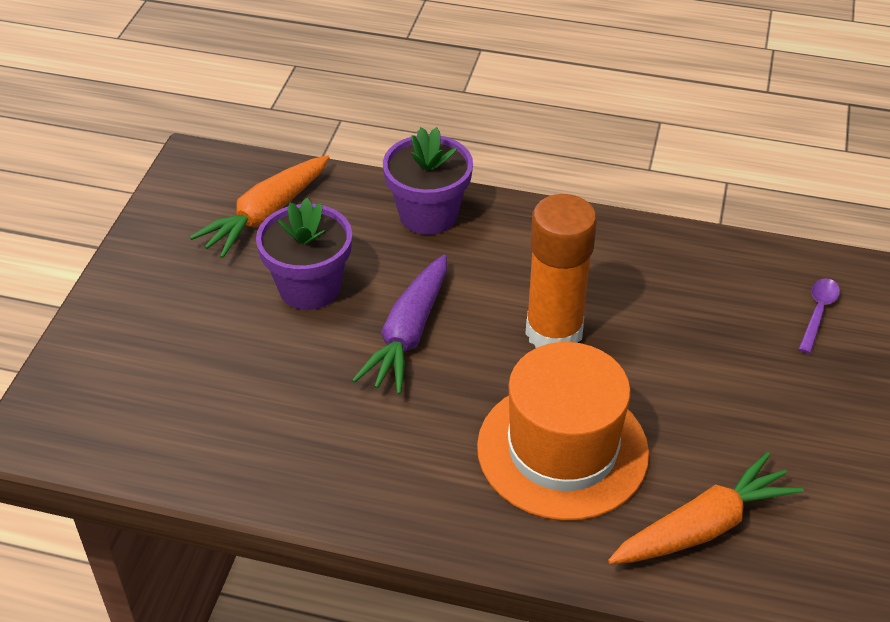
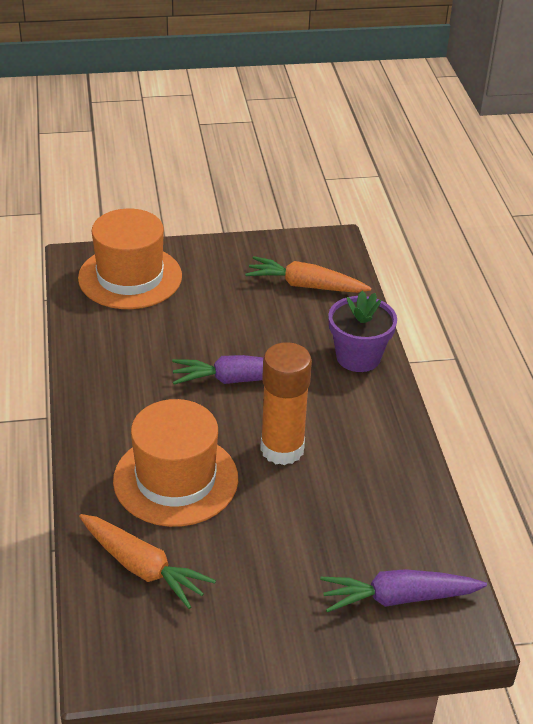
camera: 65 degrees right, 5 degrees down
(121, 383) = (130, 277): none -> orange hat
(309, 287) = (252, 324): purple flower pot -> none
(818, 313) = (398, 598): purple spoon -> purple carrot

